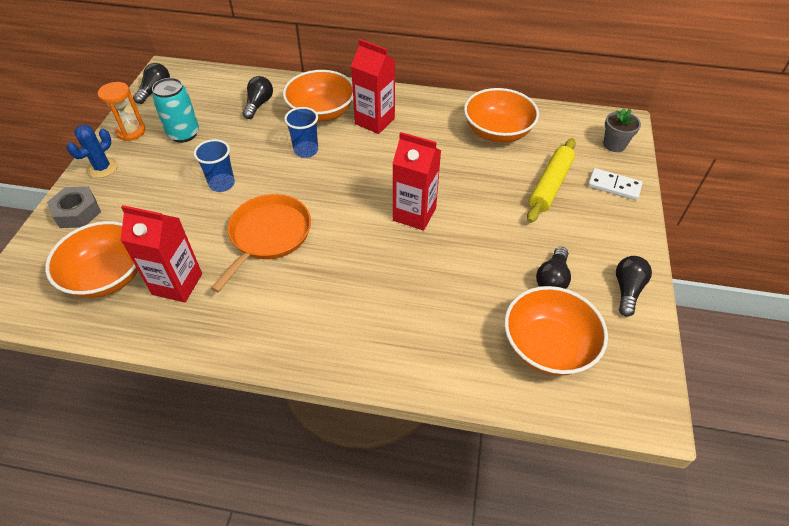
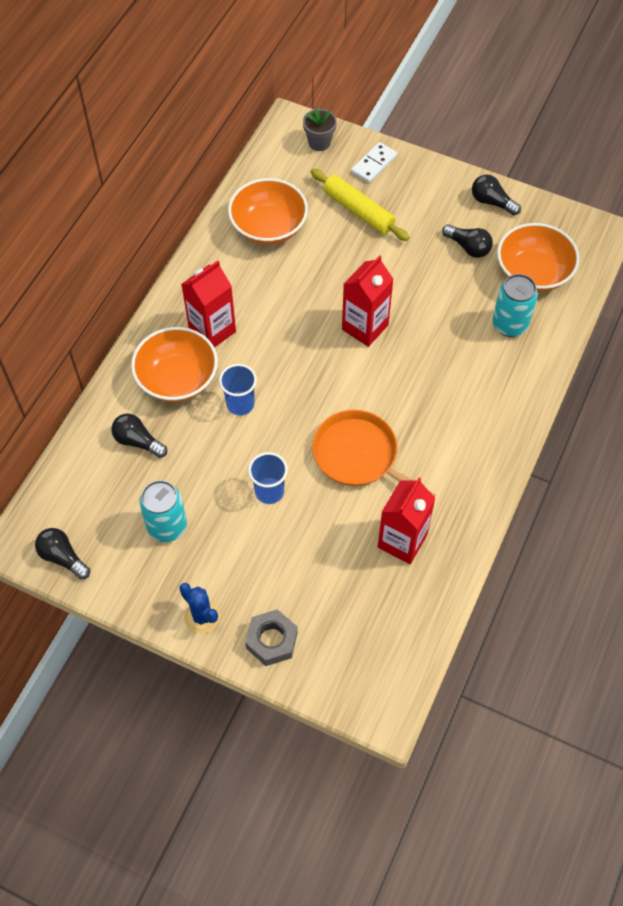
camera: 75 degrees left, 10 degrees up
(107, 276) = (375, 605): orange bowl -> none
(131, 131) = (141, 586): orange hourglass -> none
(464, 334) = (509, 324): none -> turquoise can

